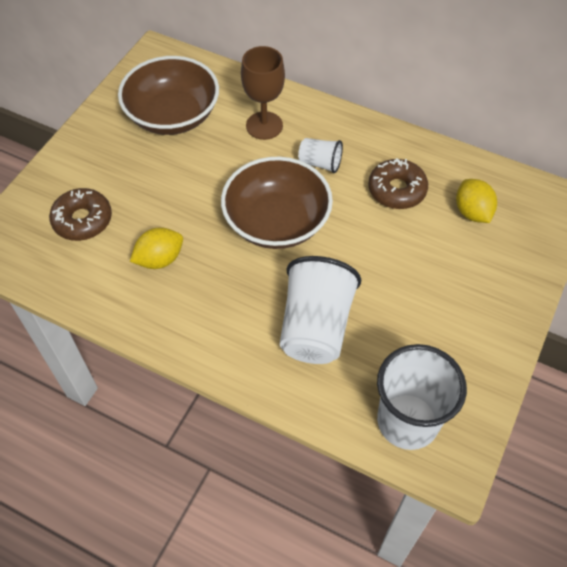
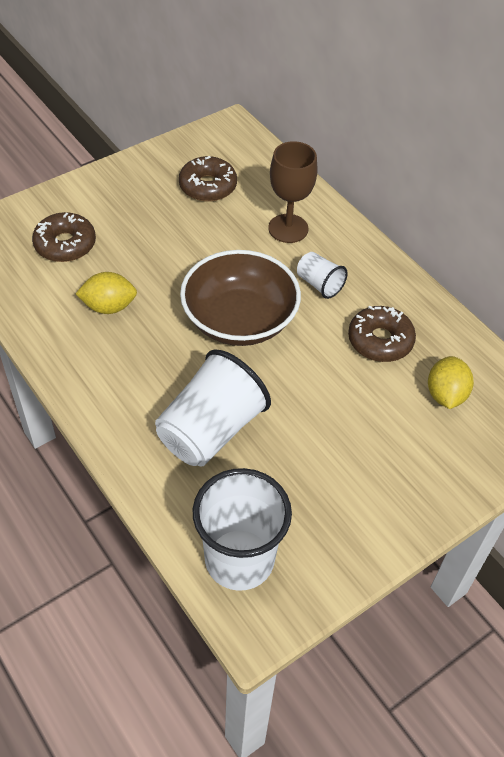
camera: 25 degrees right, 5 degrees down
(173, 115) = (208, 186): brown bowl -> brown donut

